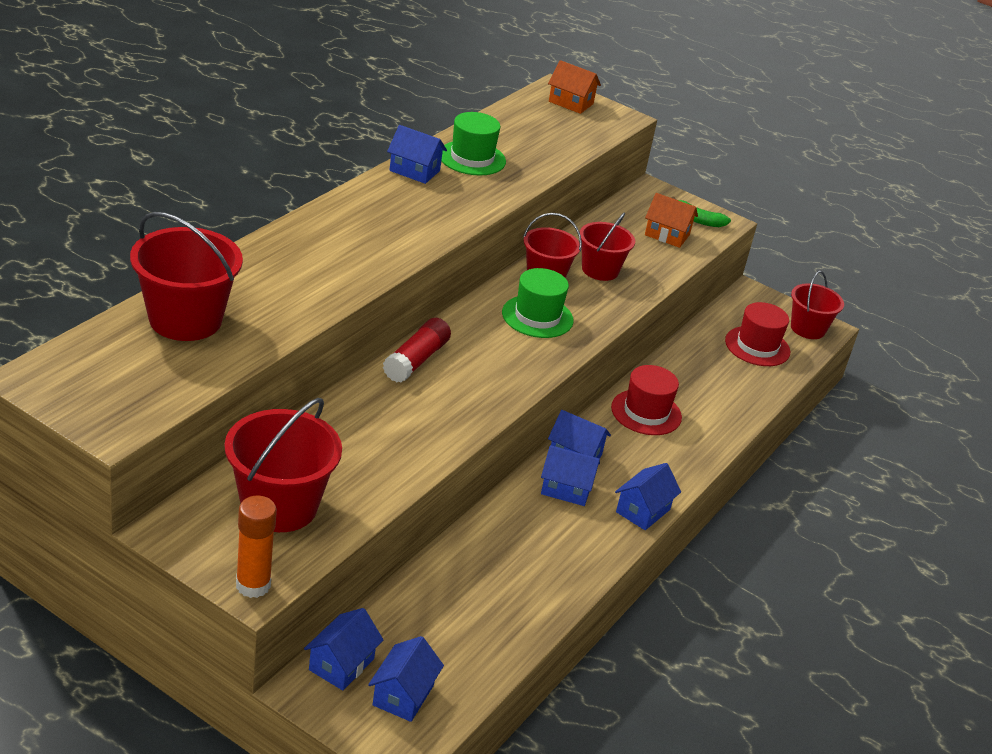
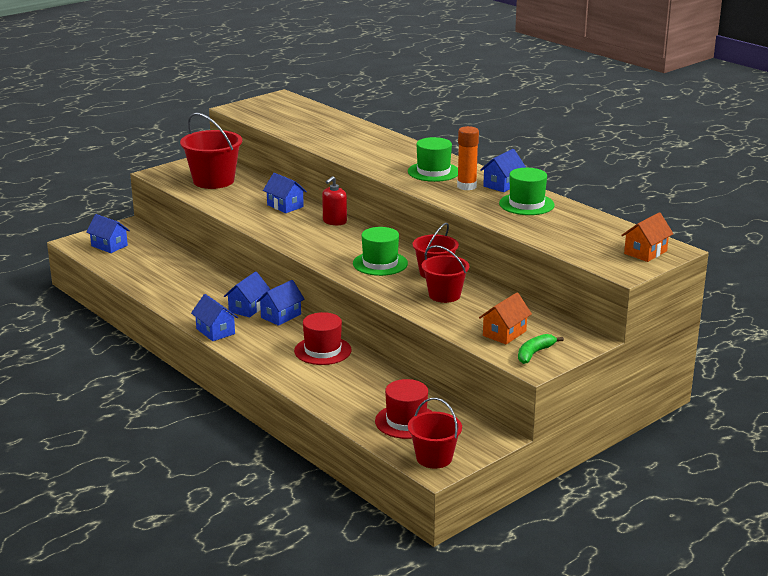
camera: 110 degrees right, 10 degrees down
(185, 319) = (323, 122): red bucket -> none
(253, 585) = (159, 173): orange glue stick -> orange glue stick (466, 186)
(341, 664) = (139, 234): blue house -> blue house (285, 206)
(385, 218) = (433, 172): none -> green hat
(416, 360) = (334, 221): red glue stick -> red soap dispenser

